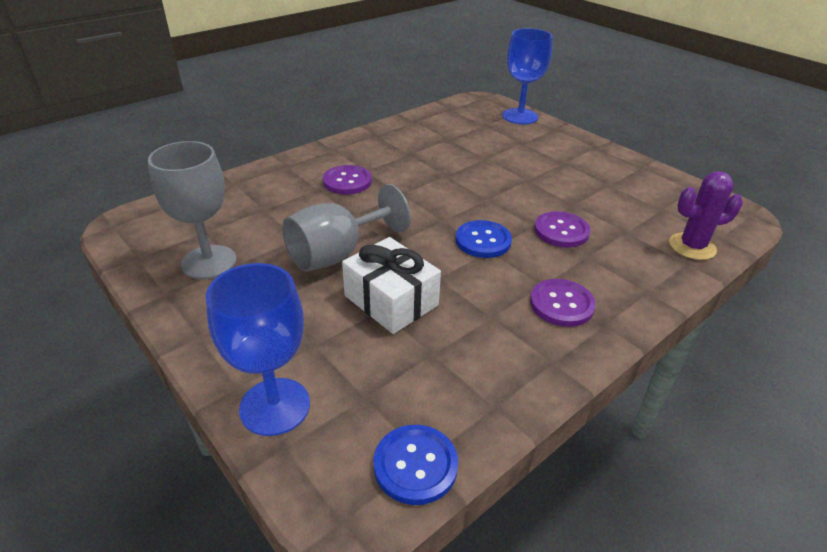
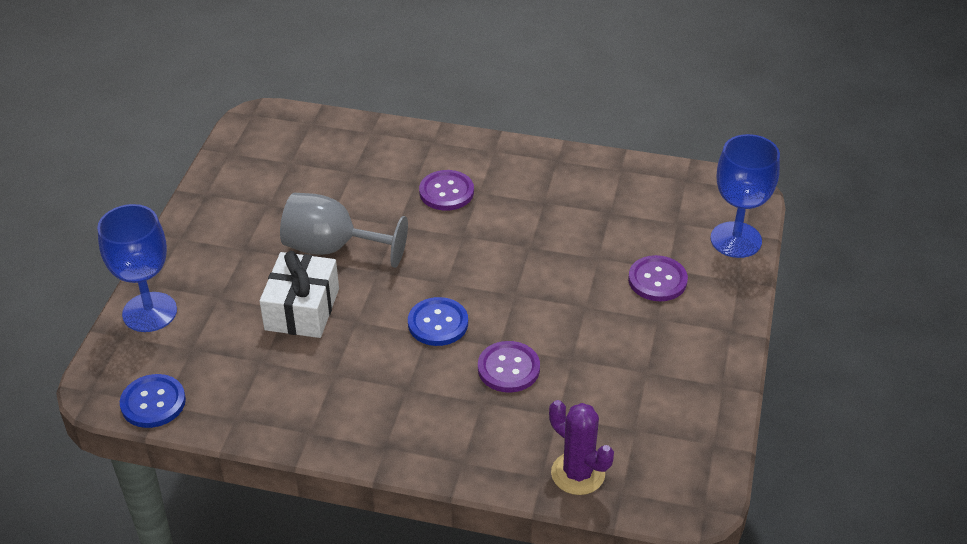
camera: 55 degrees right, 5 degrees up
(209, 262) = (257, 190): grey goblet -> none
(561, 304) = (389, 410): purple button -> purple button (657, 280)

